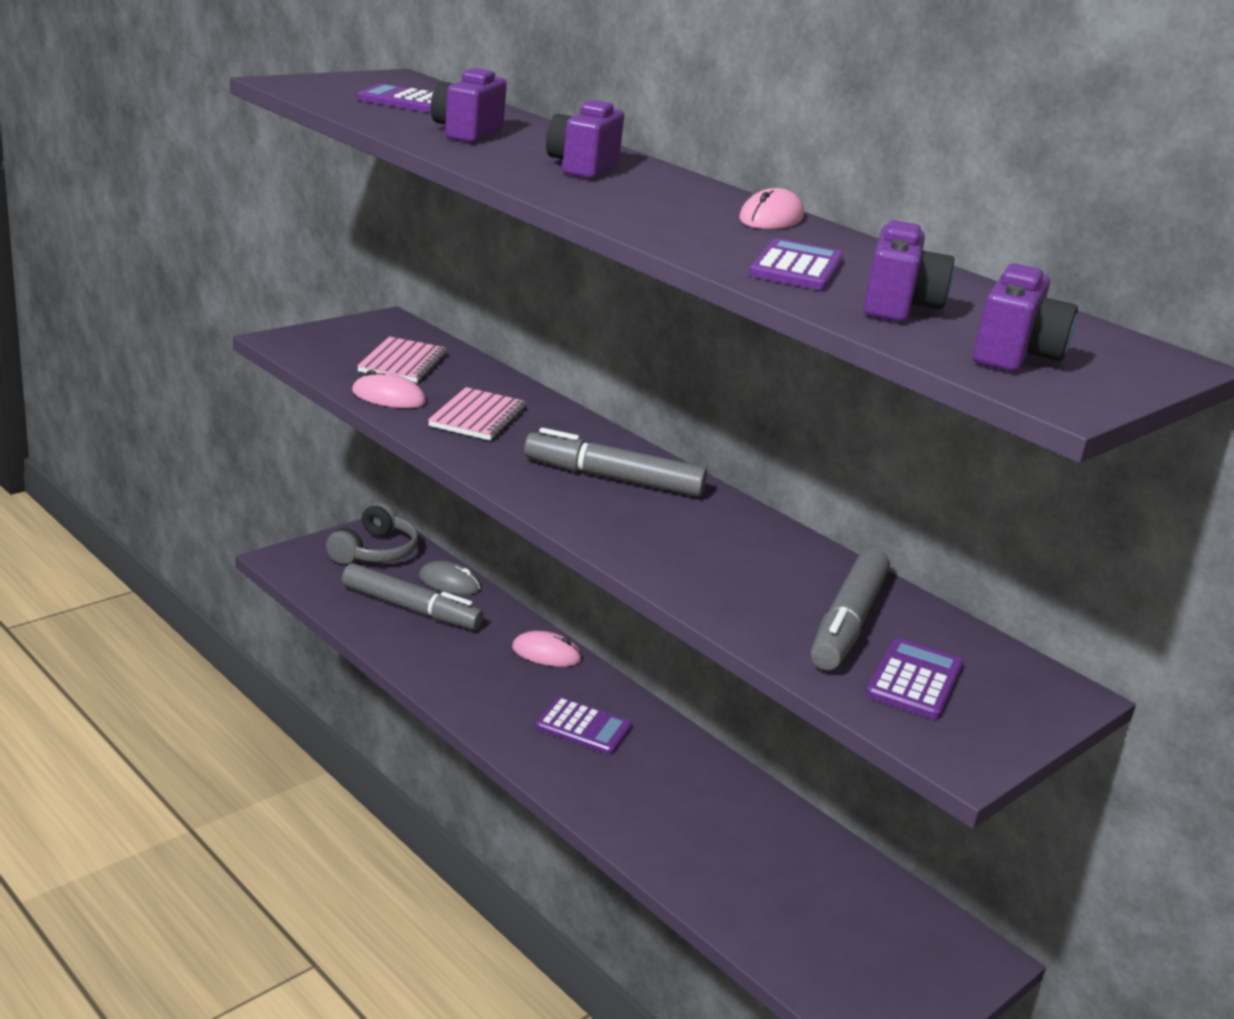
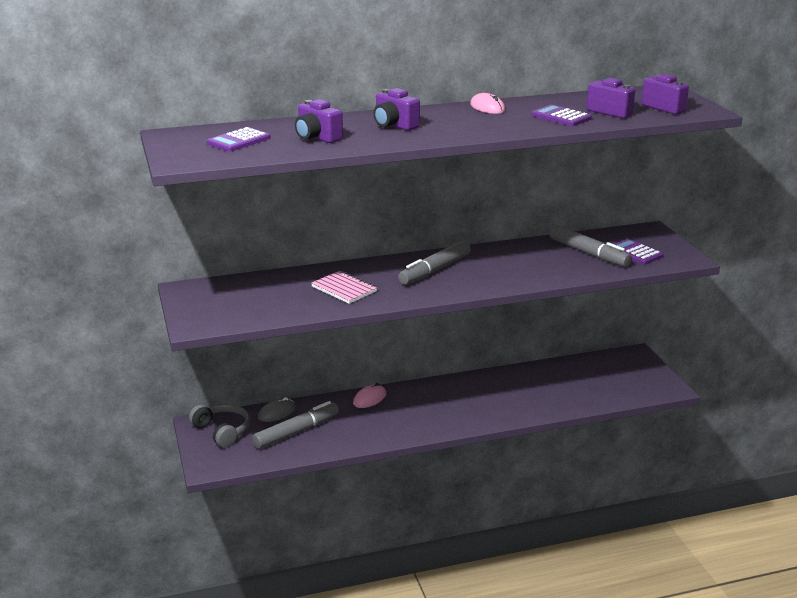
camera: 60 degrees left, 0 degrees up
(388, 397) = (302, 308): pink mouse -> none
(402, 363) = (254, 296): pink notebook -> none
(583, 727) = (441, 404): purple calculator -> none

